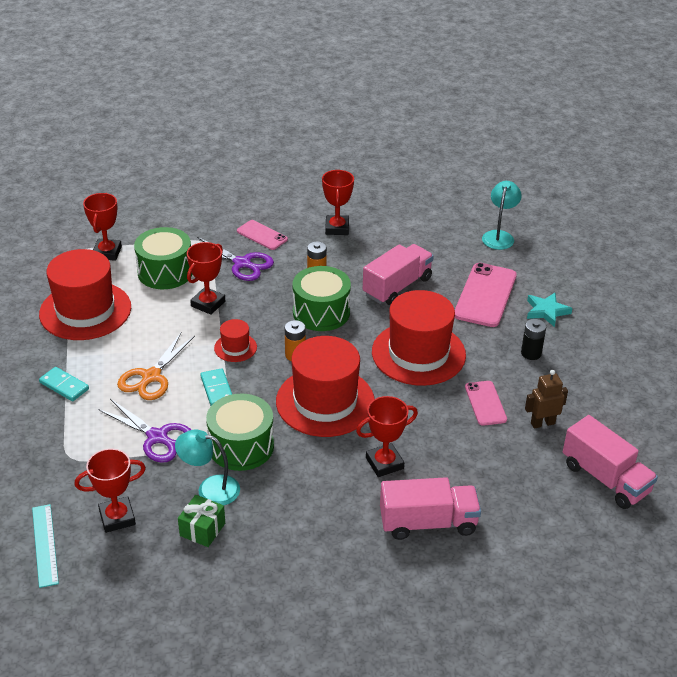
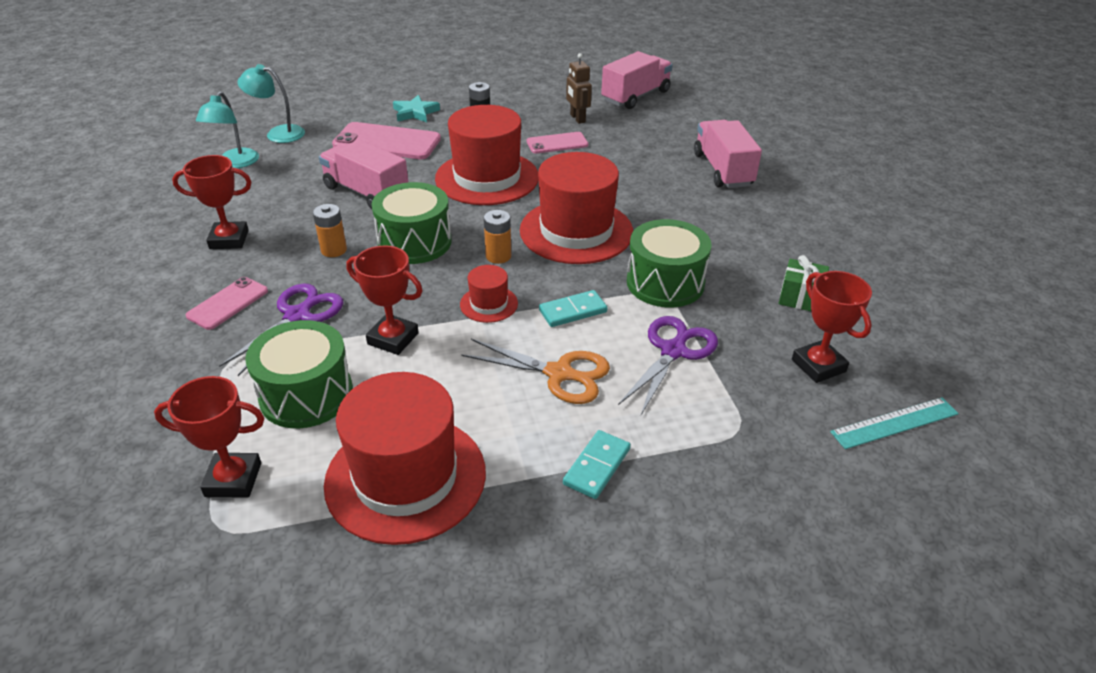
camera: 95 degrees left, 0 degrees up
(210, 488) = (739, 299): turquoise lamp -> turquoise lamp (235, 163)
(384, 463) = (657, 193): red trophy -> none

